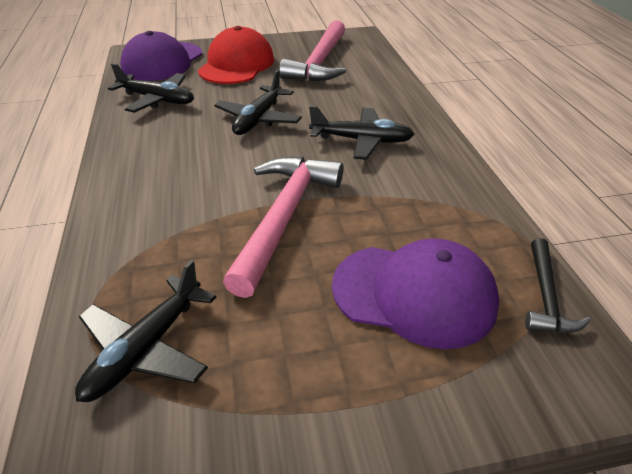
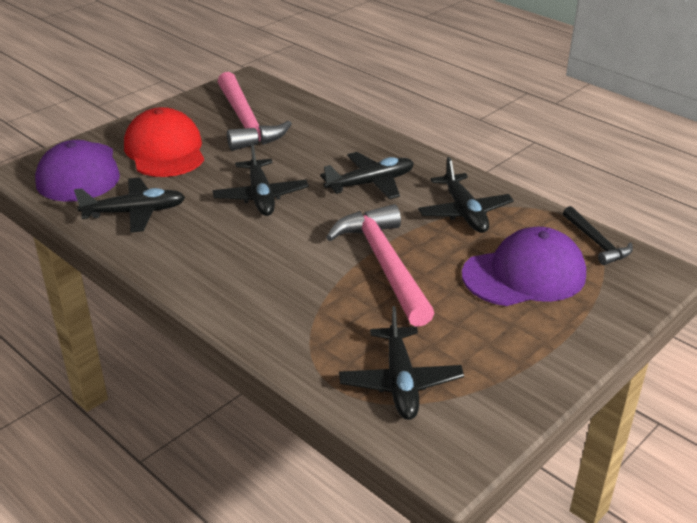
camera: 35 degrees left, 5 degrees down
(421, 200) = (464, 212): none -> black plane

